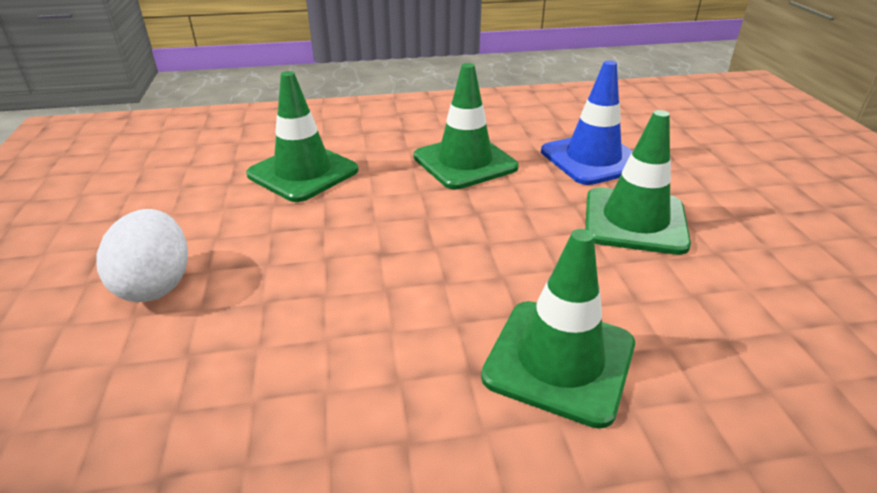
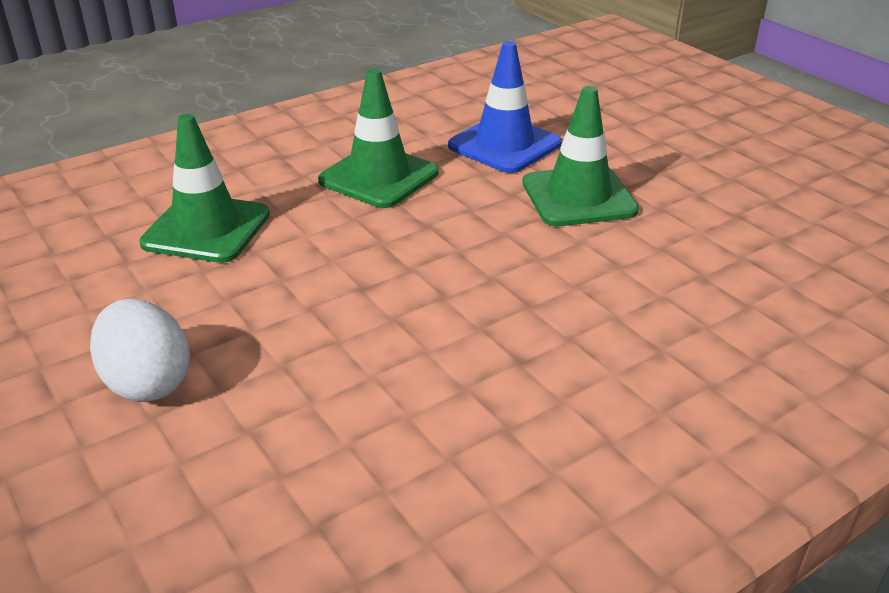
camera: 25 degrees left, 0 degrees up
(559, 360) = (587, 330): green traffic cone -> none

